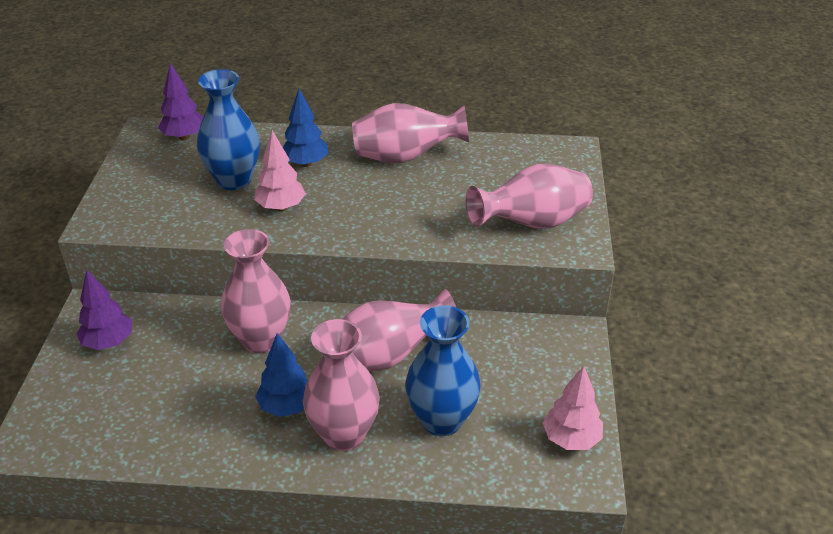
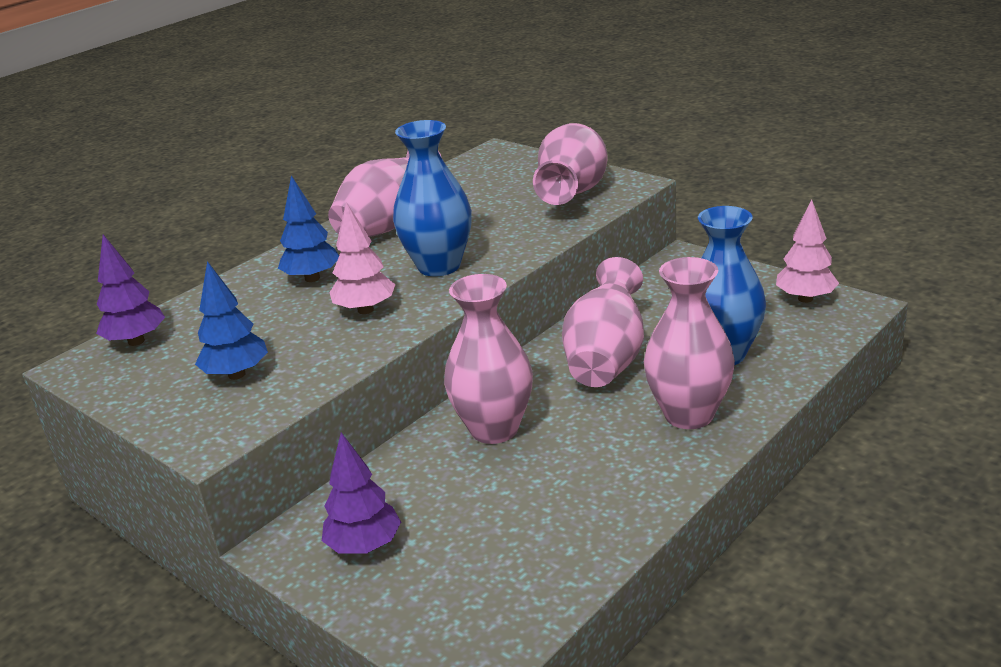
camera: 50 degrees left, 10 degrees down
(234, 180) = (273, 327): blue vase -> blue vase (439, 266)
(286, 406) = (614, 439): blue tree -> blue tree (236, 374)

